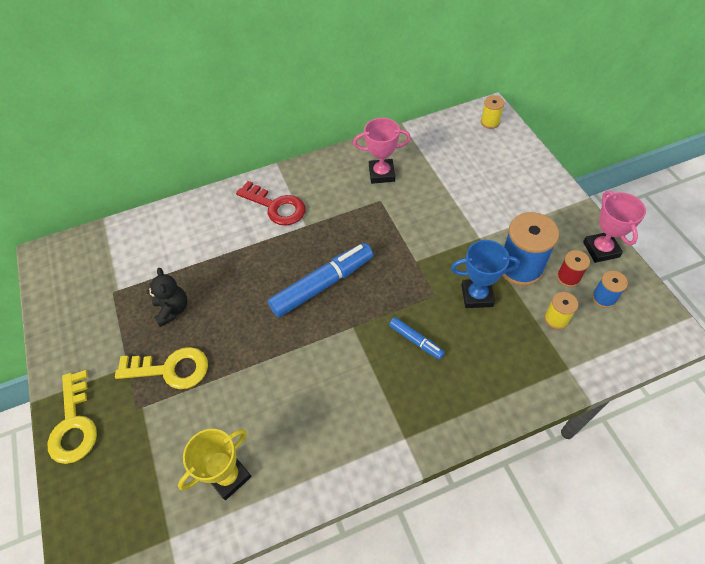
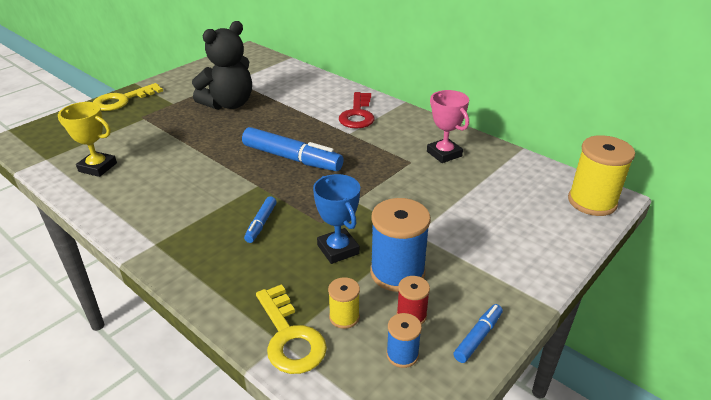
camera: 60 degrees right, 20 degrees down
(170, 369) = (178, 119): yellow key -> yellow key (290, 337)
(173, 309) = (229, 104): black teddy bear -> black teddy bear, size x1.85
(490, 122) = (592, 202): yellow spool -> yellow spool, size x1.95
(601, 249) = (478, 337): pink trophy -> blue marker

